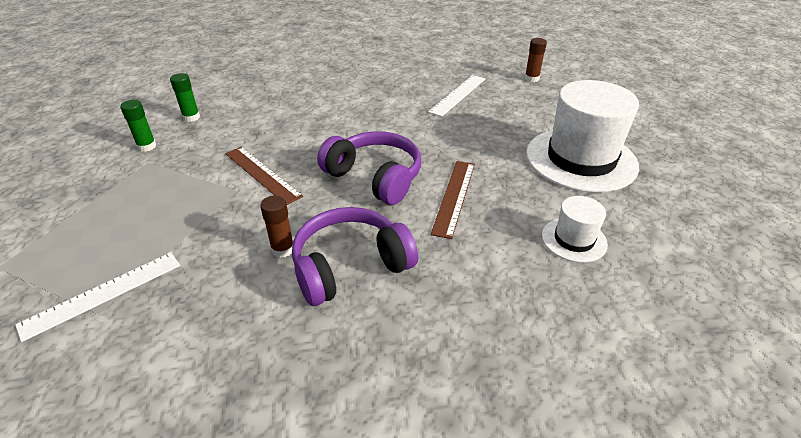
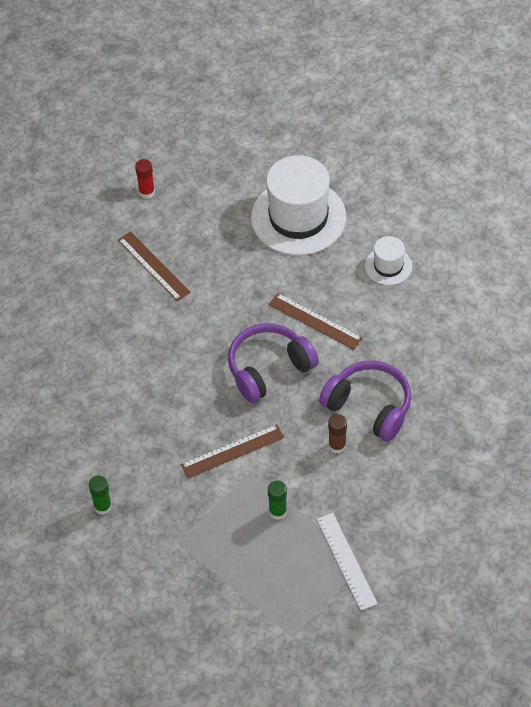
camera: 70 degrees left, 15 degrees up
(147, 146) = (147, 545): green glue stick -> green glue stick (278, 511)
(350, 266) = (369, 406): purple headphones -> purple headphones turned 135 degrees clockwise
(458, 95) = (153, 266): white ruler -> brown ruler
(531, 78) = (147, 192): brown glue stick -> red glue stick

